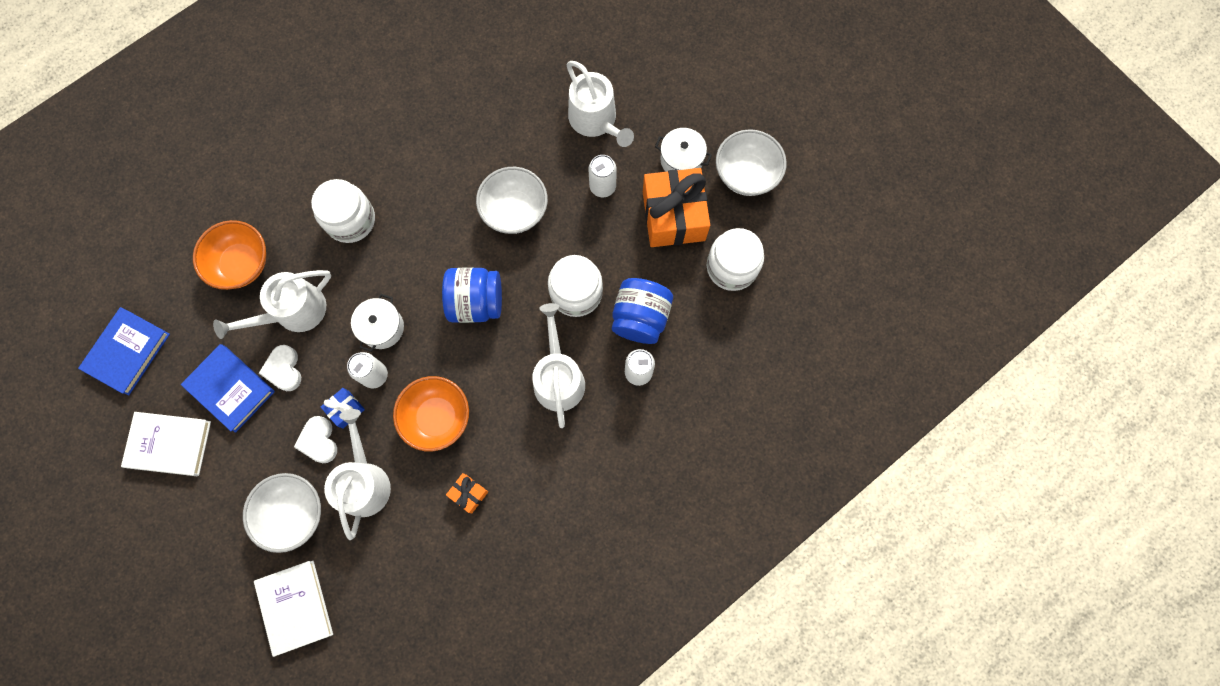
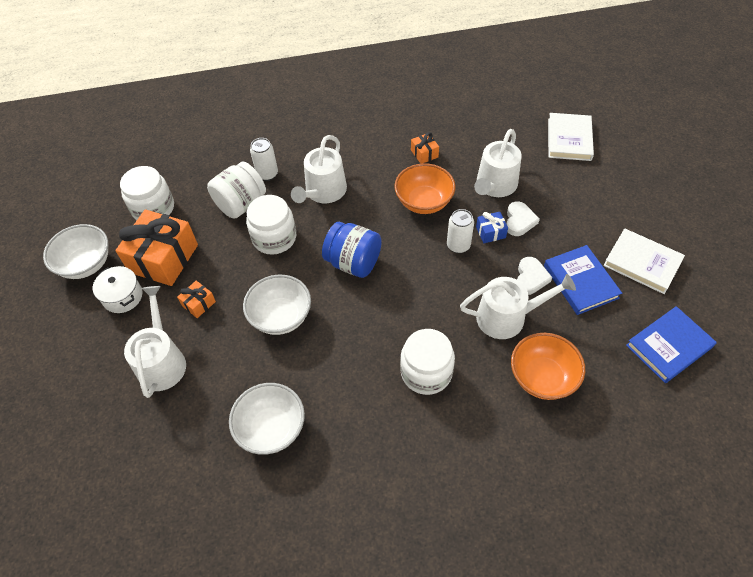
camera: 150 degrees left, 20 degrees down
(293, 513) = (554, 187): white bowl -> white bowl (271, 428)
(382, 327) = (437, 275): white pot -> none
(602, 187) = (199, 304): white can -> orange gift
(640, 318) = (241, 204): blue jar -> white jar

